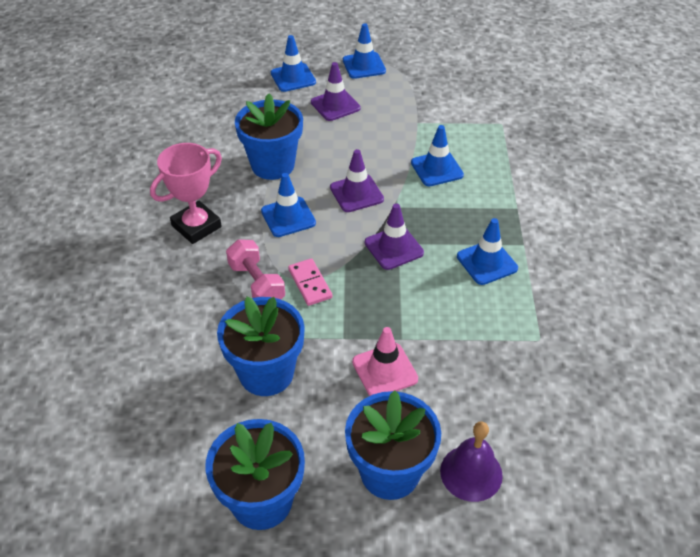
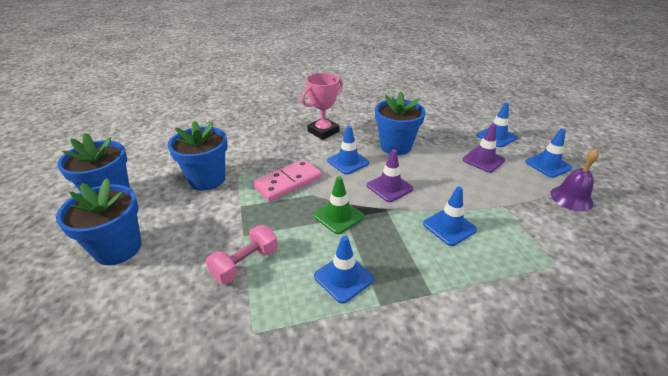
camera: 75 degrees right, 10 degrees down
(196, 226) = (323, 131): pink trophy -> pink trophy turned 75 degrees counterclockwise
(257, 284) = (282, 161): pink dumbbell -> pink dumbbell (245, 264)
(310, 283) = (288, 182): pink domino -> pink domino, size x1.63
(385, 370) = (211, 231): pink traffic cone -> none
(394, 248) = (338, 216): purple traffic cone -> green traffic cone
(471, 473) = (106, 296): purple bell -> purple bell (571, 198)

